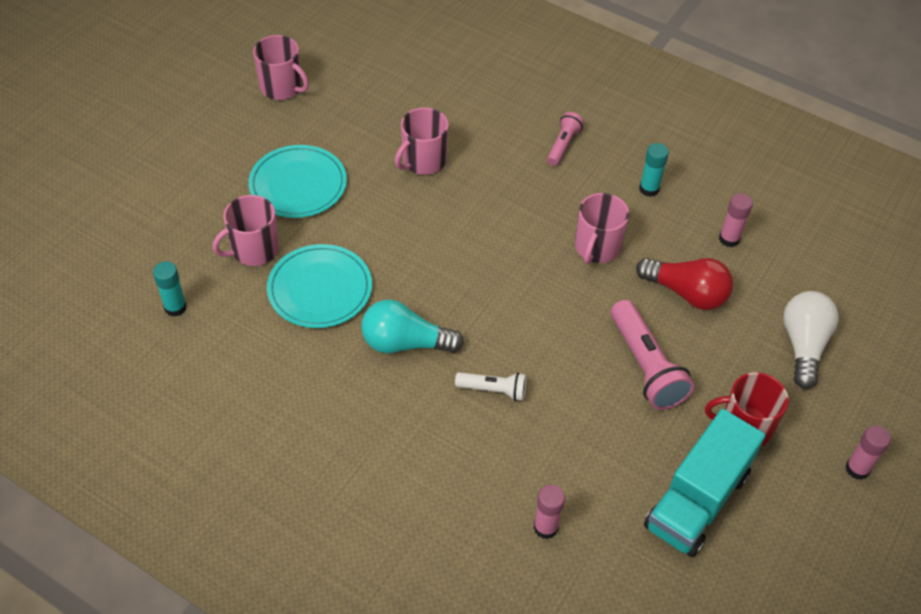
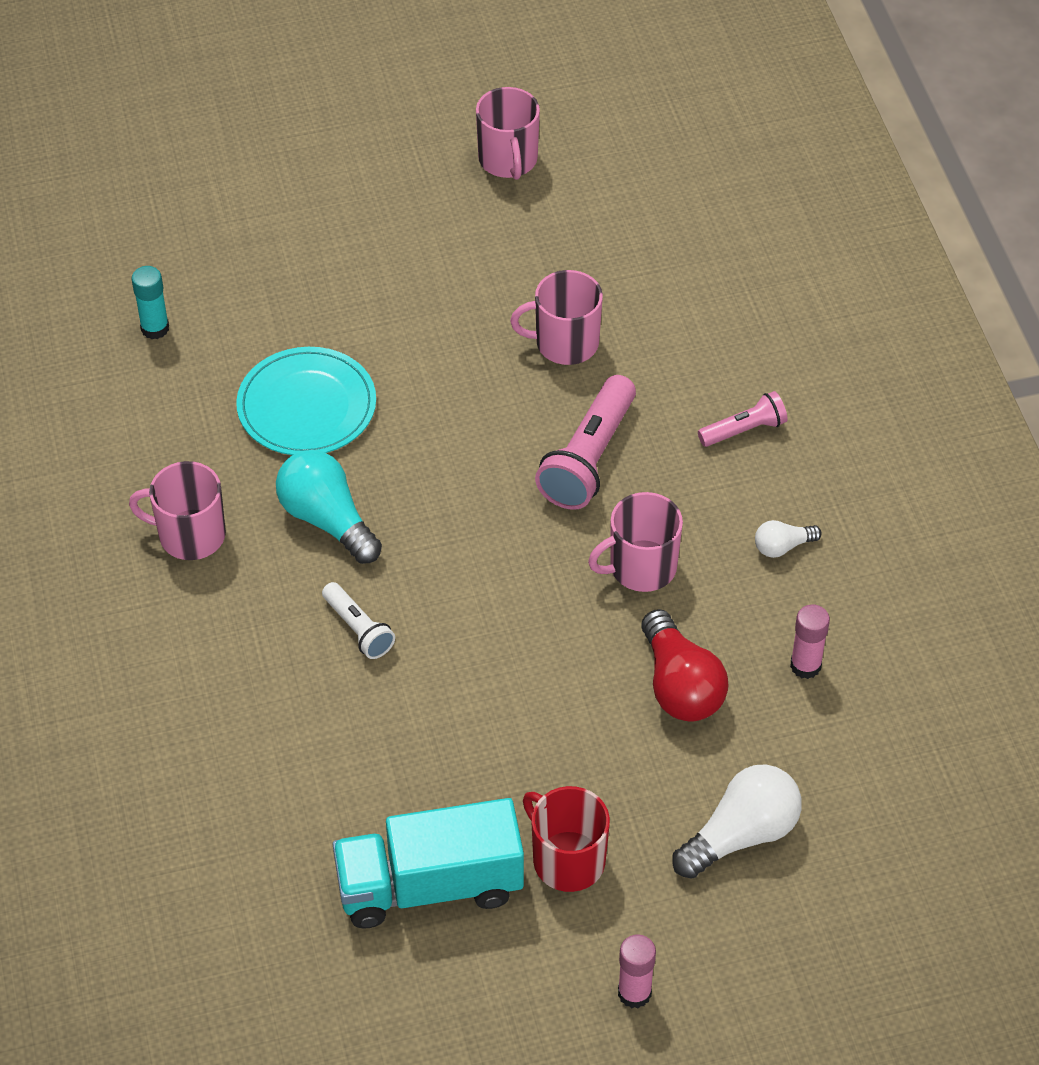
camera: 45 degrees right, 0 degrees up
(254, 250) = (288, 321): pink mug -> pink mug (190, 535)
(298, 184) = (406, 281): turquoise plate -> none
(545, 527) = (256, 791): pink glue stick -> none
(645, 366) = (540, 723): pink flashlight -> pink flashlight (589, 458)
(649, 189) = (782, 546): turquoise glue stick -> white light bulb

